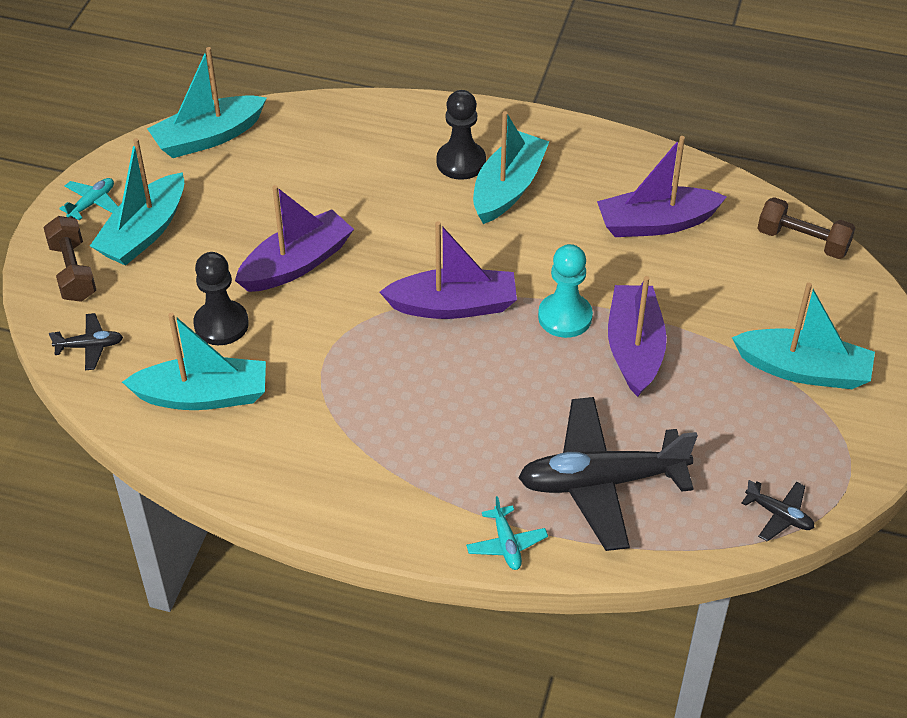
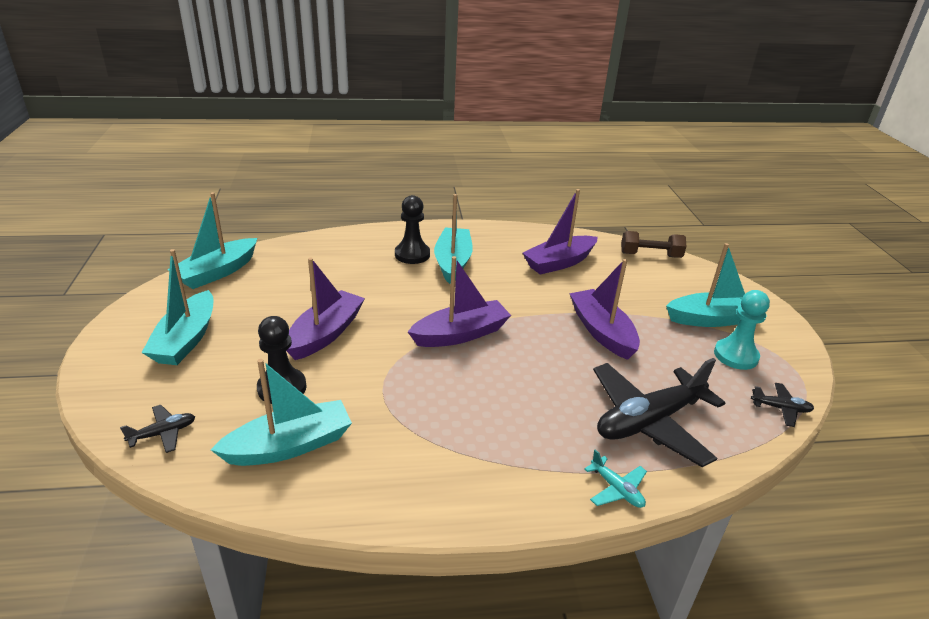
camera: 25 degrees left, 15 degrees down
(73, 271) = (128, 380): brown dumbbell -> none
(92, 203) = (131, 329): turquoise plane -> none
(565, 317) = (542, 324): turquoise pawn -> turquoise pawn (735, 355)

